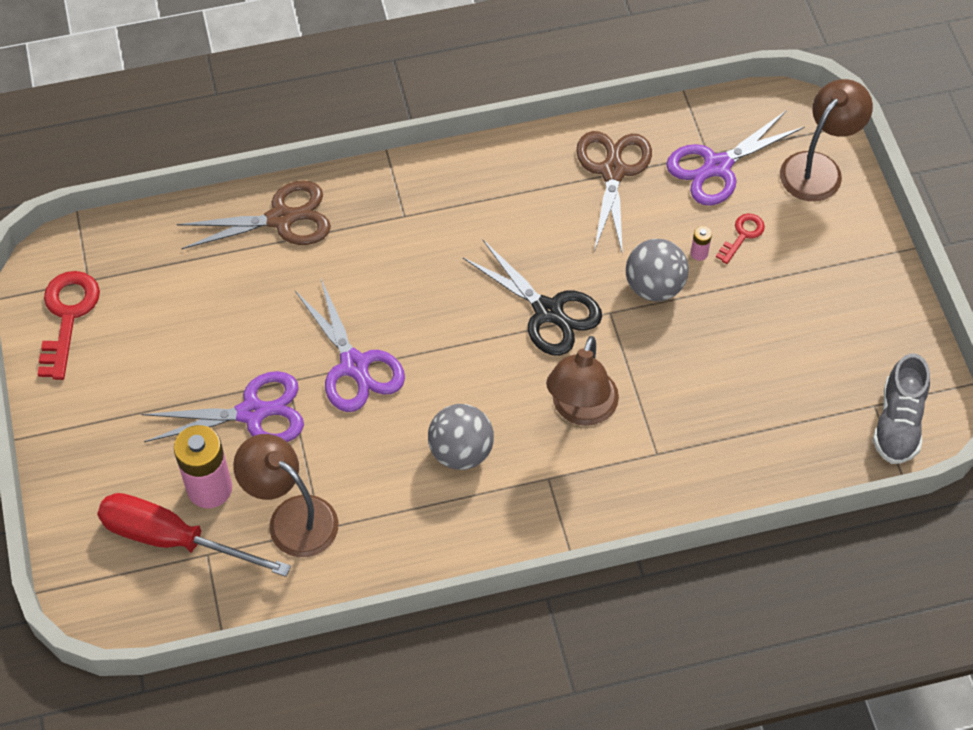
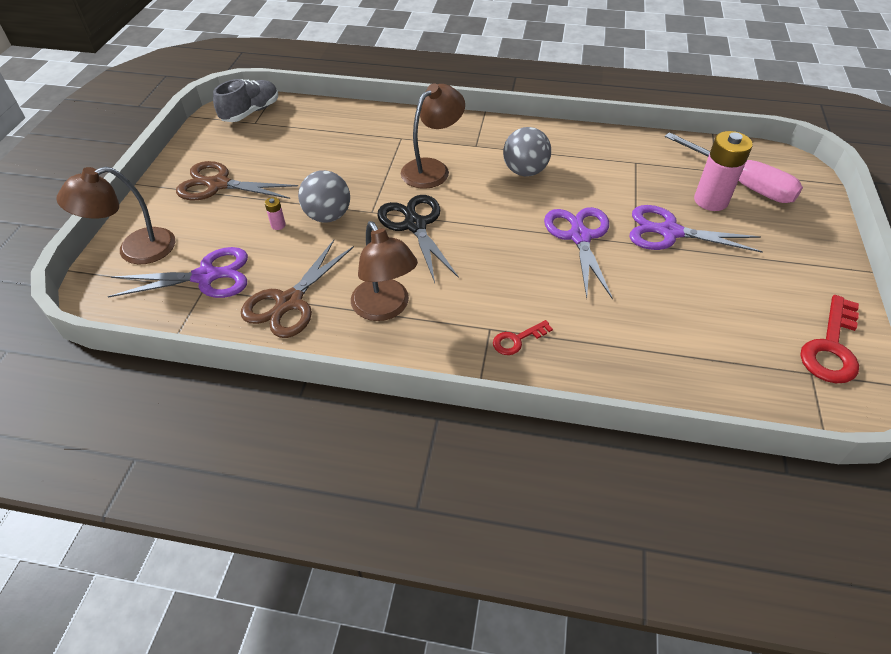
camera: 155 degrees left, 10 degrees down
(173, 539) = (741, 183): red screwdriver -> pink screwdriver
(281, 219) = (607, 365): brown scissors -> brown scissors (218, 185)
(292, 517) = (654, 172): brown lamp -> brown lamp (385, 308)
(742, 235) = (237, 226): red key -> red key (517, 340)

